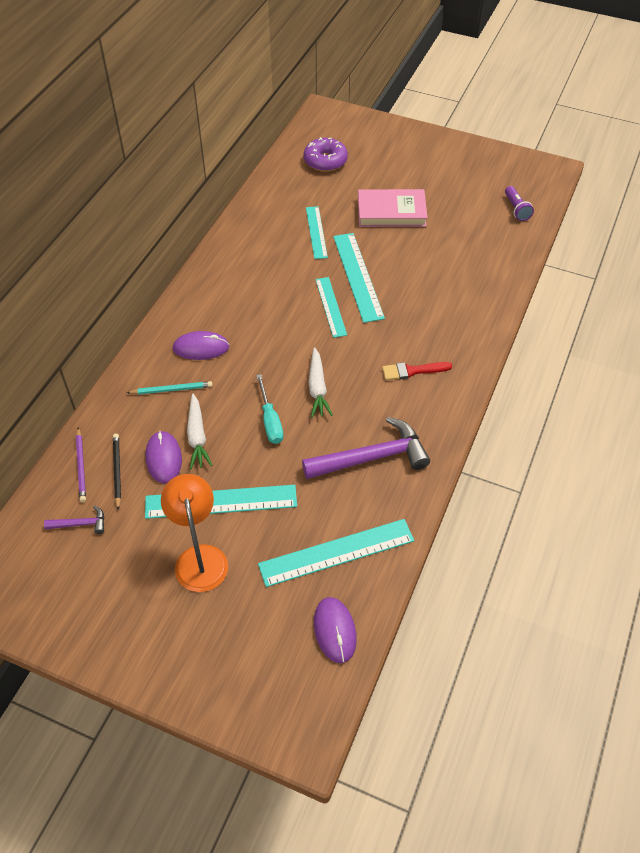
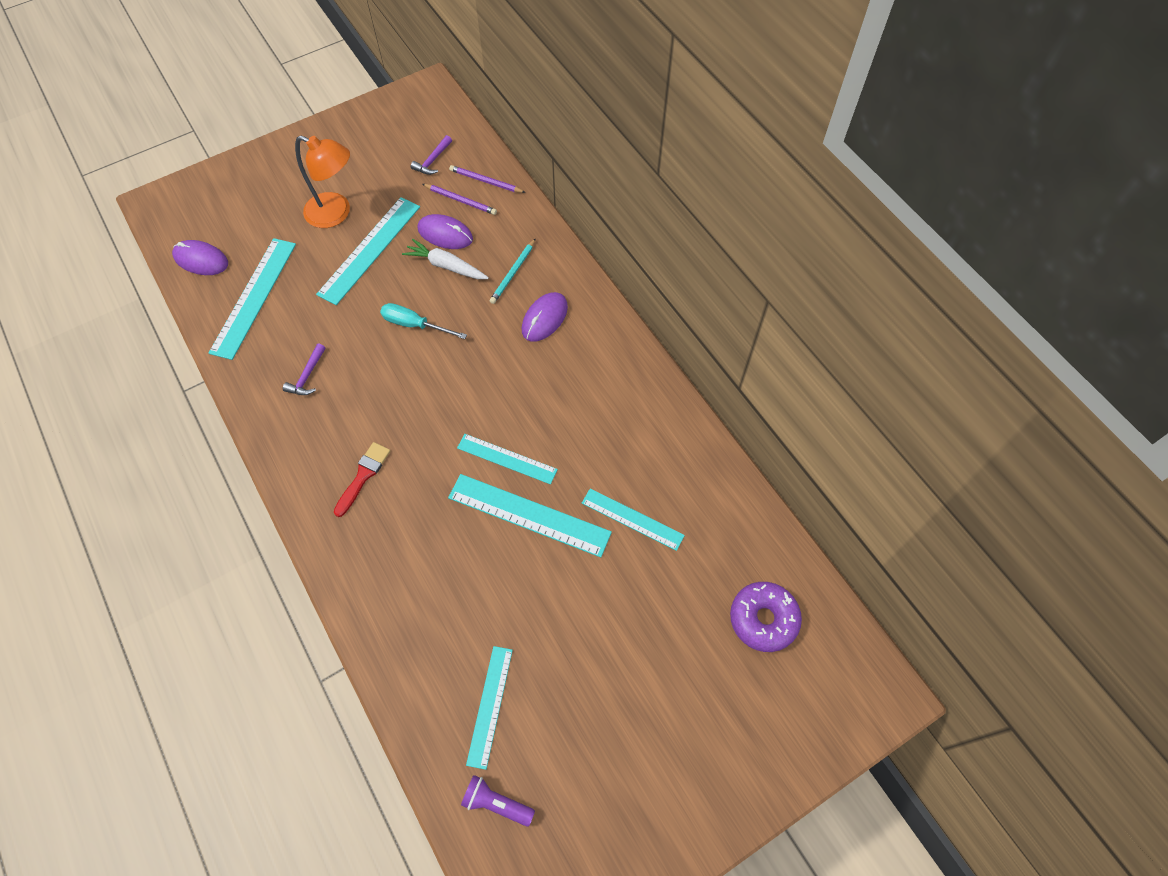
camera: 125 degrees right, 10 degrees up
(117, 471) = (461, 200): black pencil -> purple pencil
(317, 388) = (416, 382): white carrot -> none
(371, 457) = (307, 376): purple hammer -> purple hammer, size x0.46
(391, 212) = (607, 630): pink book -> none
(477, 235) = (490, 706): none -> turquoise ruler

